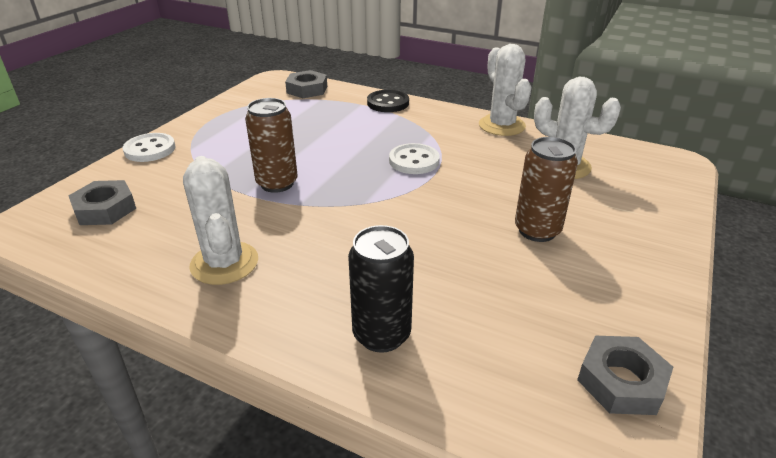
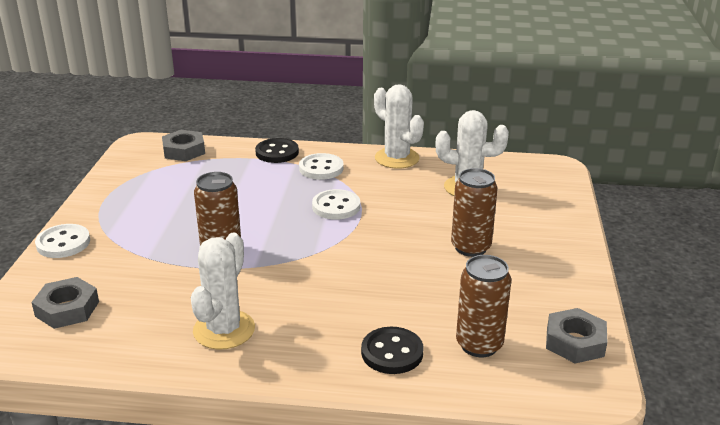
camera: 20 degrees left, 5 degrees down
(224, 263) = (224, 330): white cactus -> white cactus turned 60 degrees clockwise
(381, 334) = (392, 352): black can -> black button
(420, 123) = (321, 168): none -> white button
(491, 352) = (479, 345): none -> brown can

